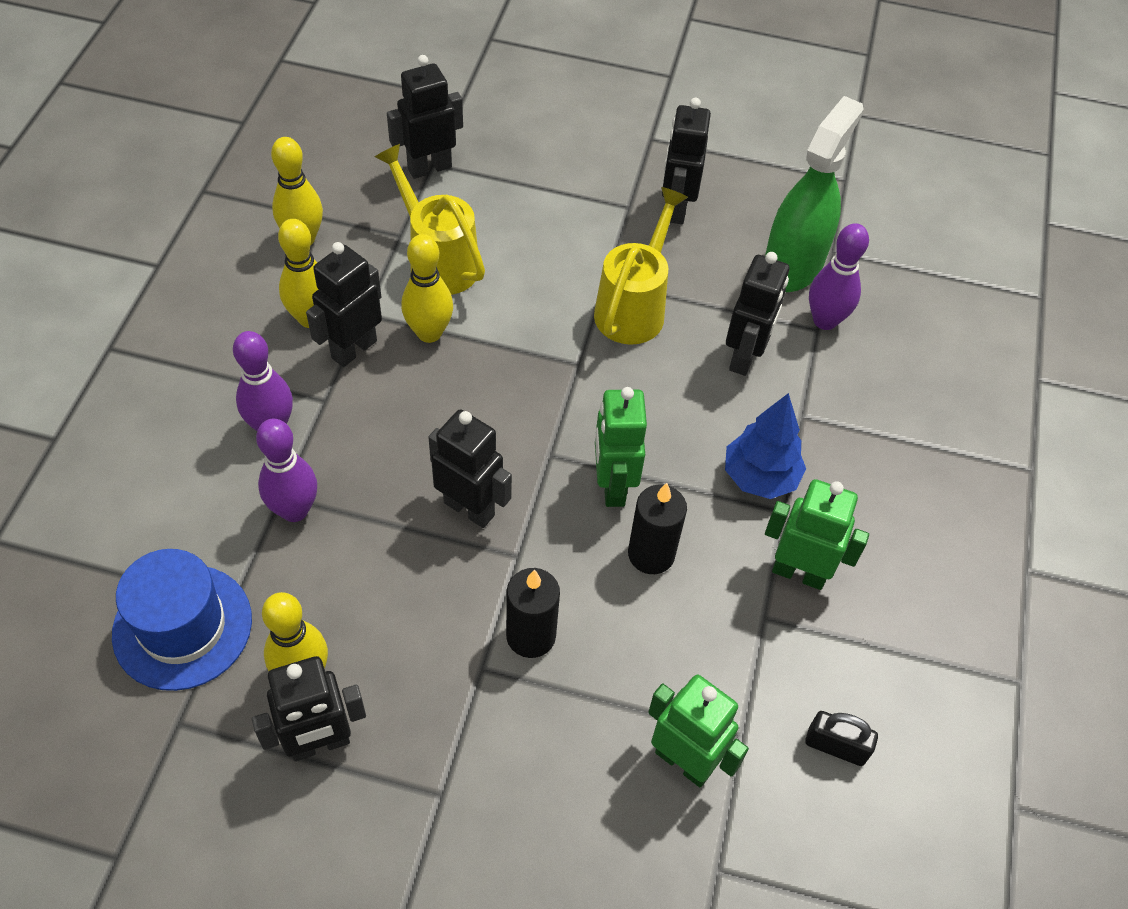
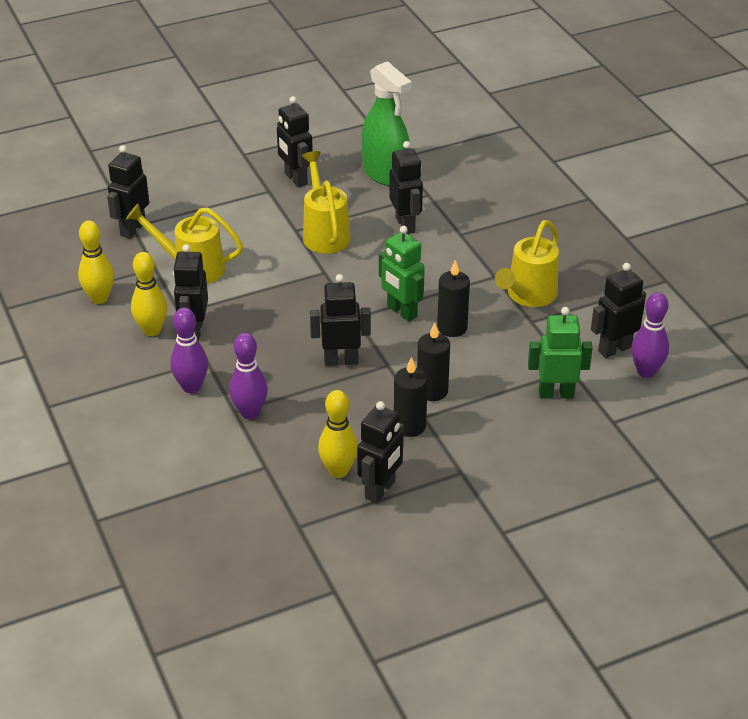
camera: 35 degrees left, 15 degrees down
(182, 627) = (251, 490): blue hat -> none
(429, 333) = (227, 301): yellow bowling pin -> none
(450, 670) = (409, 426): none -> black candle
(759, 477) = (468, 269): blue tree -> none
(793, 265) = (385, 173): green spray bottle -> green spray bottle turned 150 degrees clockwise
(799, 573) = (528, 296): green robot -> yellow watering can
(825, 320) = (428, 189): purple bowling pin -> purple bowling pin (646, 371)
(836, 746) = (614, 349): black padlock -> black robot

